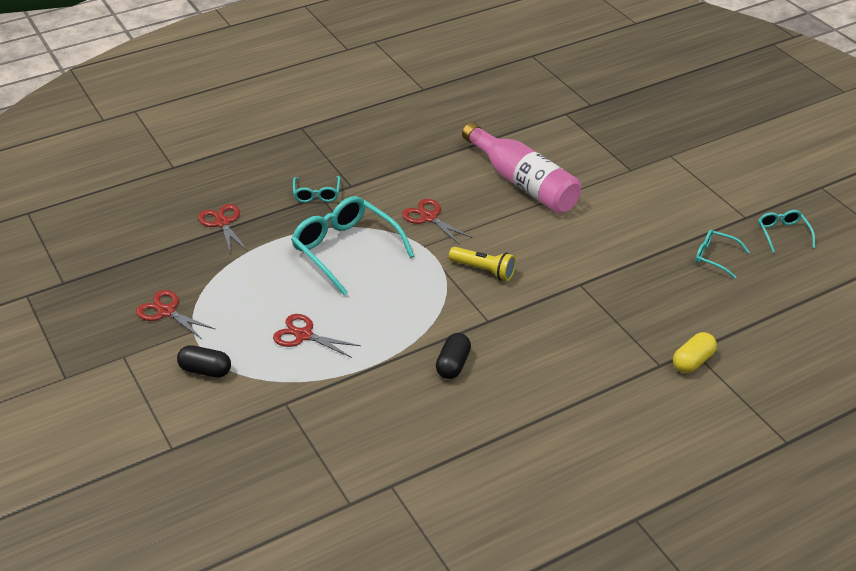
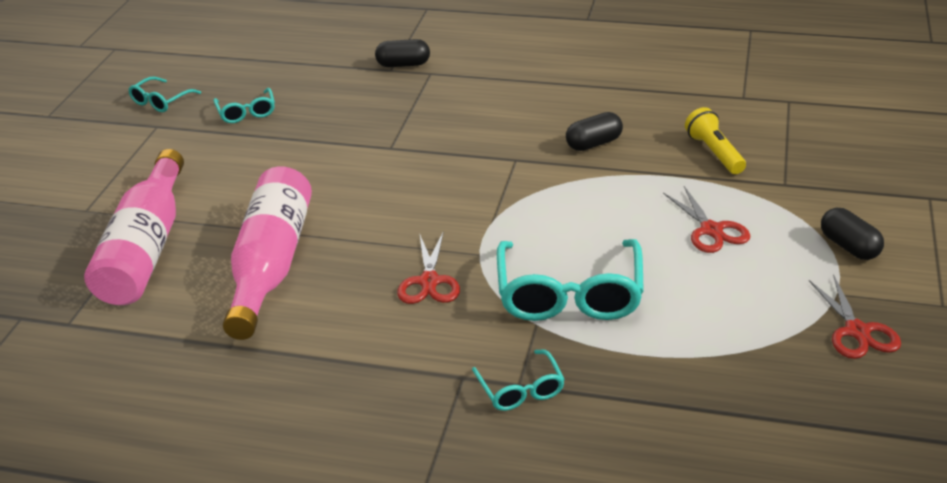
camera: 135 degrees left, 5 degrees down
(222, 223) = (691, 418): red scissors -> none
(317, 194) = (521, 390): turquoise glasses -> turquoise glasses turned 120 degrees clockwise
(484, 270) = (455, 200): yellow flashlight -> yellow flashlight (714, 153)
(599, 156) = (146, 249): none -> pink bottle
(692, 361) = (403, 65): yellow capsule -> black capsule

